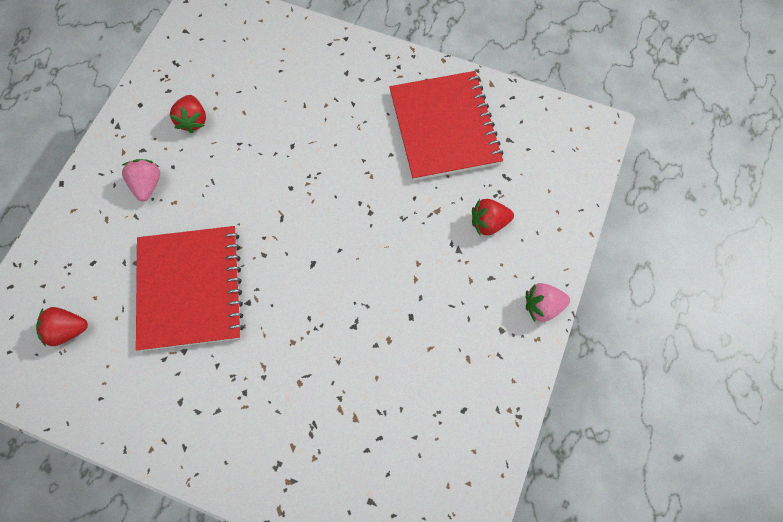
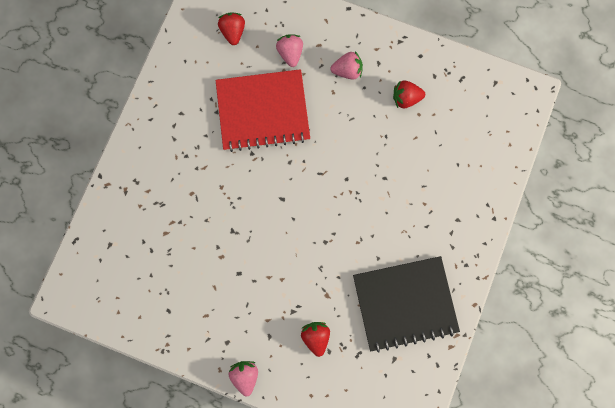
camera: 90 degrees right, 10 degrees up
(112, 254) = (290, 53): none -> pink strawberry
(444, 127) = (405, 304): red notebook -> black notebook

